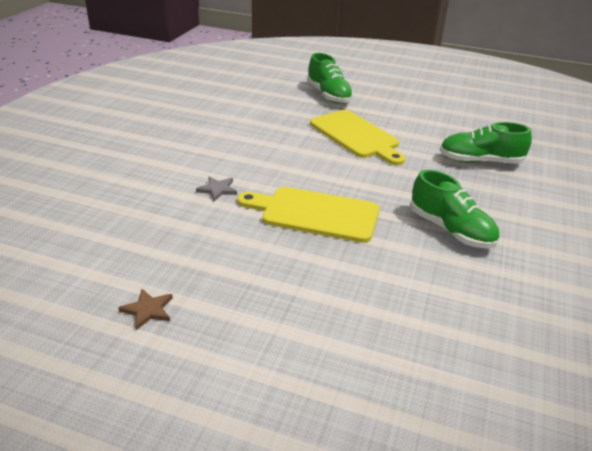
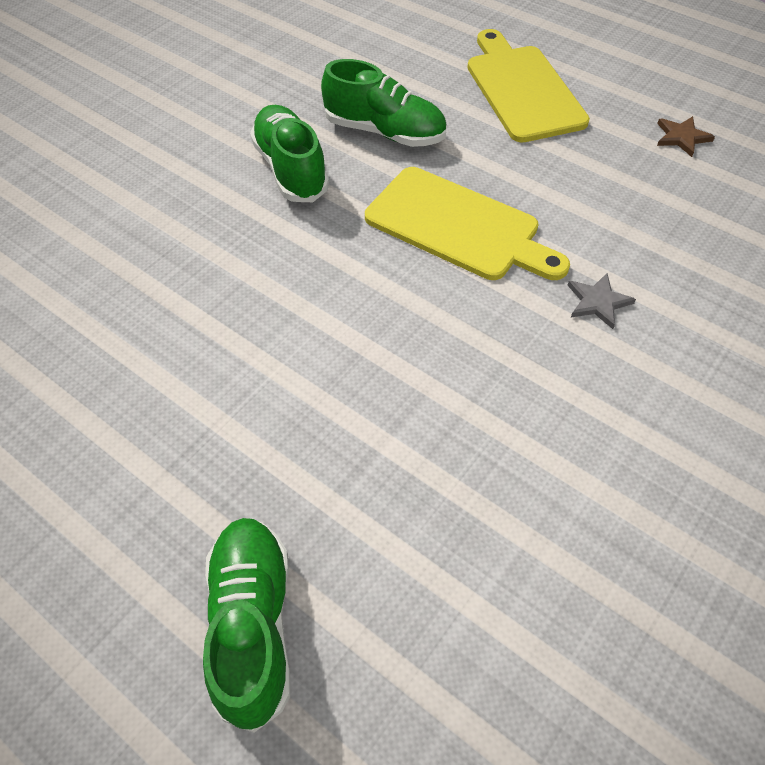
camera: 160 degrees left, 20 degrees up
(356, 136) = (290, 407): yellow cutting board -> yellow cutting board (522, 90)
(480, 161) = (121, 285): green shoe -> green shoe (385, 132)

